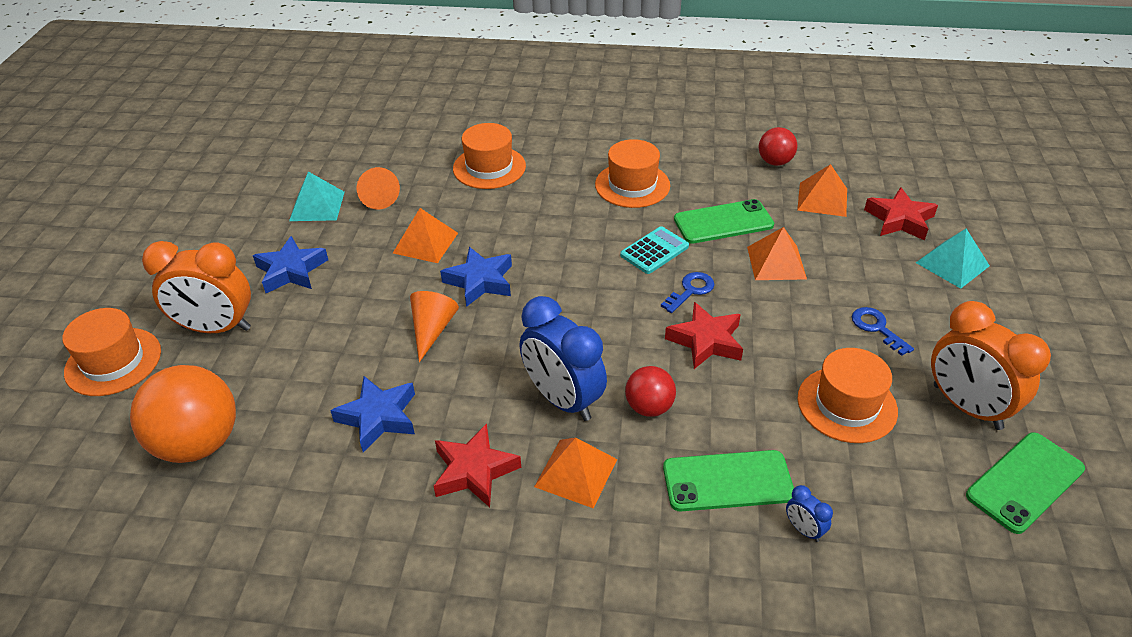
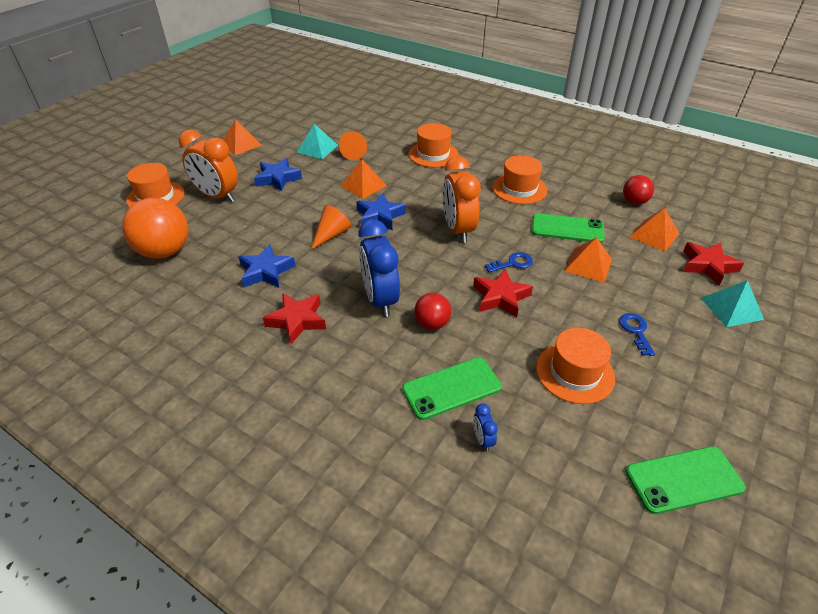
camera: 25 degrees right, 0 degrees up
(576, 473) = (356, 345): orange pyramid -> orange pyramid (241, 144)
(654, 251) = (505, 232): turquoise calculator -> none
(727, 481) = (451, 388): green phone -> green phone turned 45 degrees counterclockwise
(966, 407) = (671, 409): orange clock -> orange clock (458, 230)

